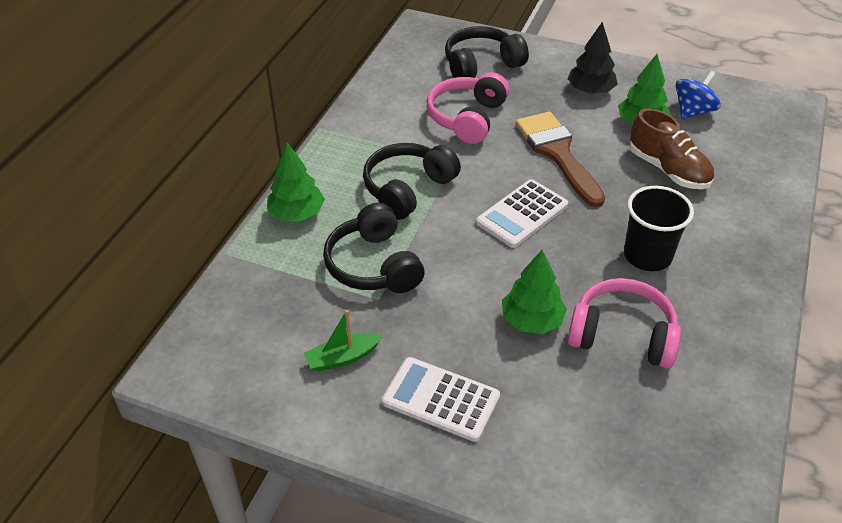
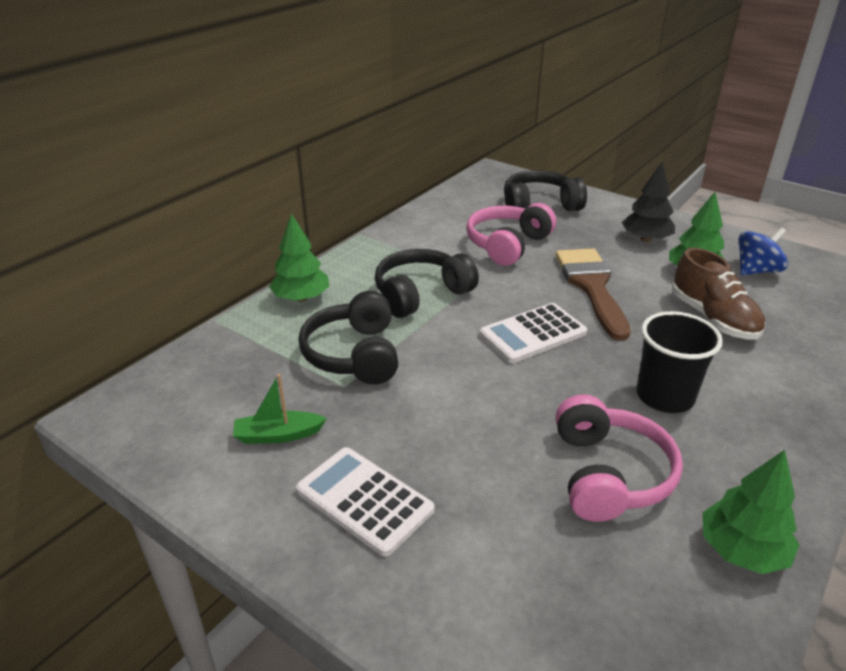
camera: 15 degrees right, 10 degrees down
(531, 320) = (504, 438): green tree -> green tree (741, 550)
(622, 335) = (608, 474): pink headphones -> pink headphones turned 60 degrees clockwise

